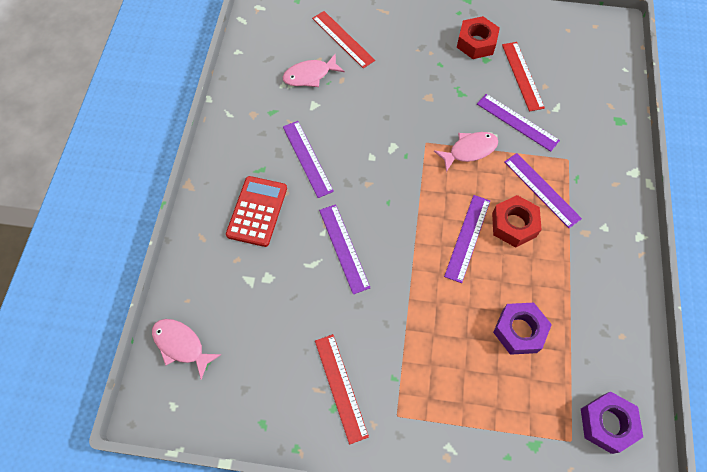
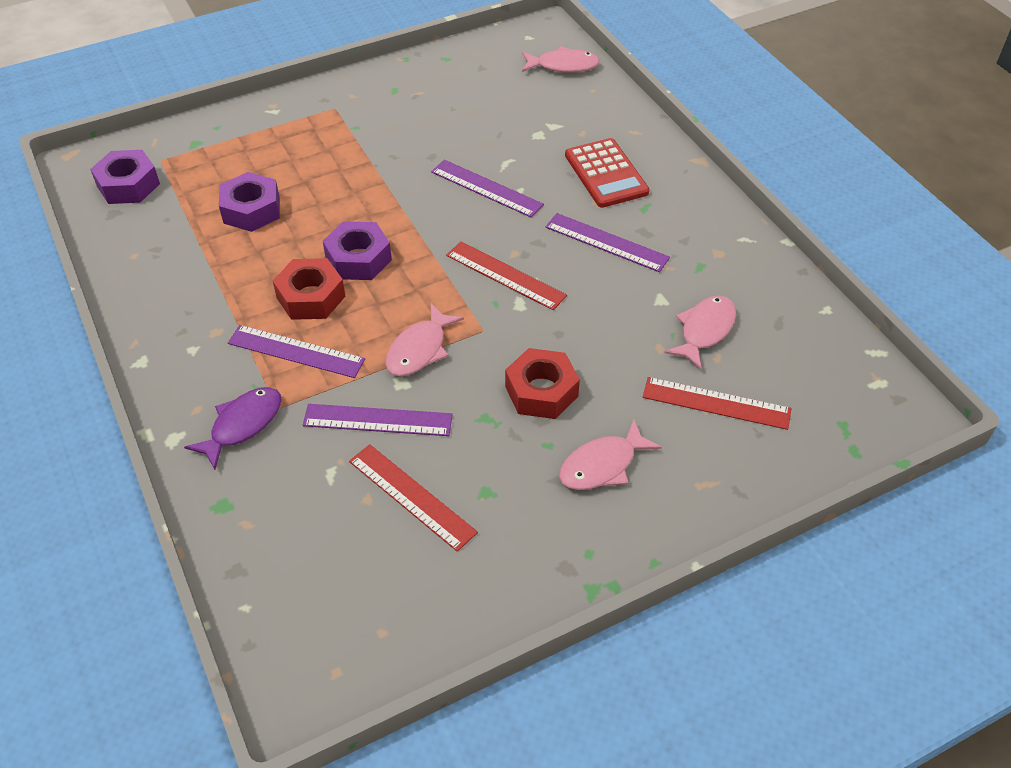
camera: 145 degrees right, 15 degrees down
(341, 387) = (399, 102): red ruler -> red ruler (505, 275)
(422, 42) = (602, 465): none -> pink fish
(467, 237) = (358, 259): purple ruler -> purple nut
(476, 43) = (520, 512): red nut -> red nut (541, 391)
(592, 159) = (242, 425): none -> purple fish

